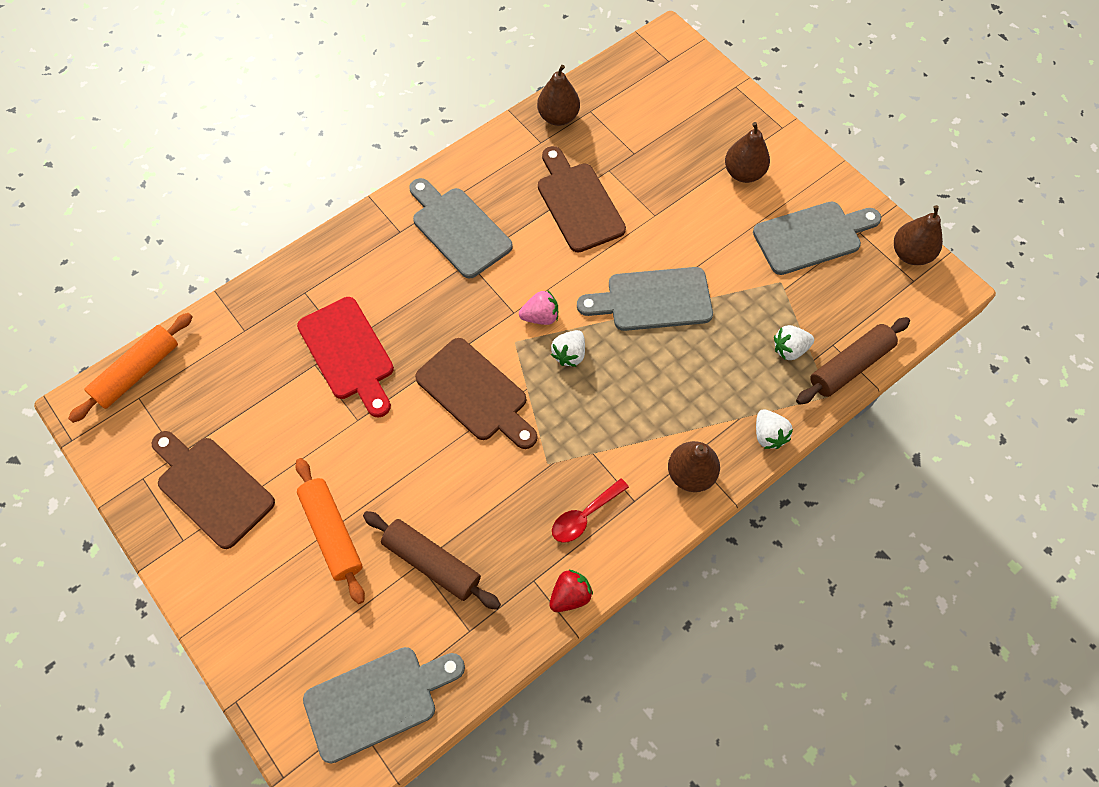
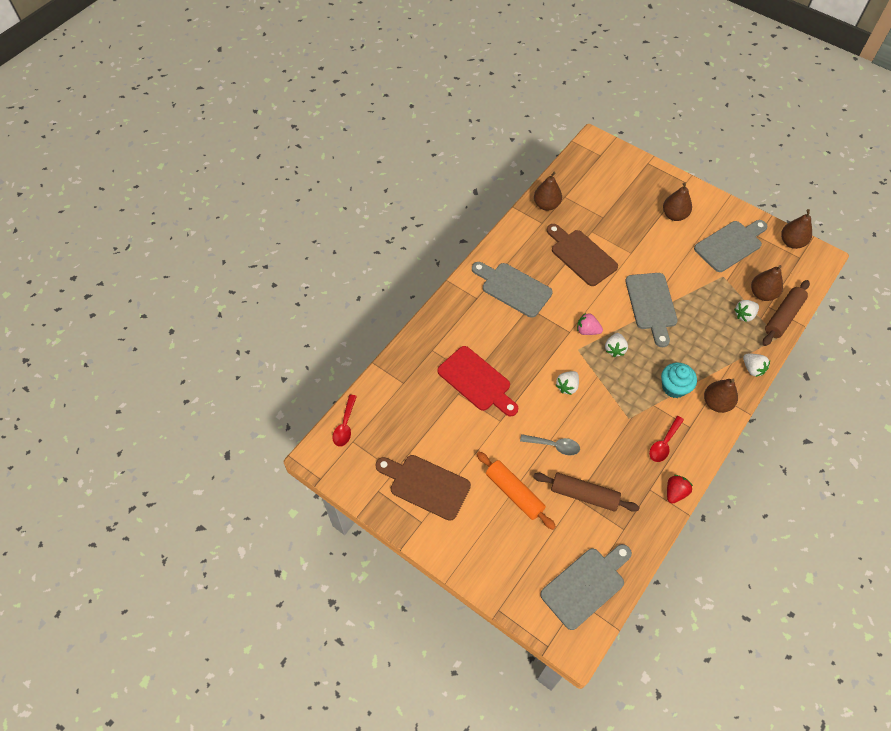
camera: 15 degrees left, 5 degrees down
(138, 372) = (345, 425): orange rolling pin -> red spoon
(419, 477) = (554, 446): none -> grey spoon
(475, 393) = (567, 386): brown cutting board -> white strawberry
(540, 317) = (587, 330): pink strawberry -> pink strawberry turned 135 degrees counterclockwise
(635, 434) = (674, 387): none -> turquoise cupcake
(653, 300) = (651, 304): grey cutting board -> grey cutting board turned 75 degrees counterclockwise
(831, 323) = (762, 294): none -> brown pear

